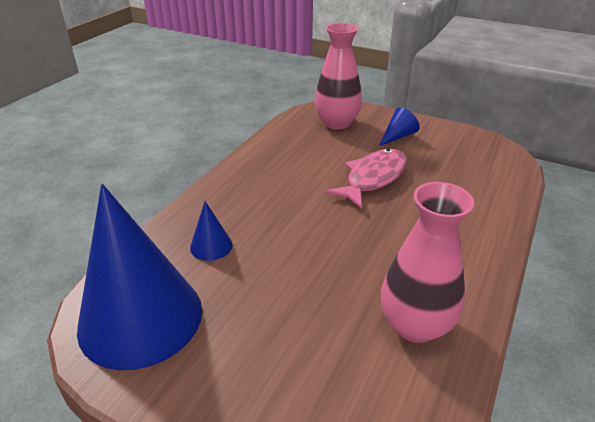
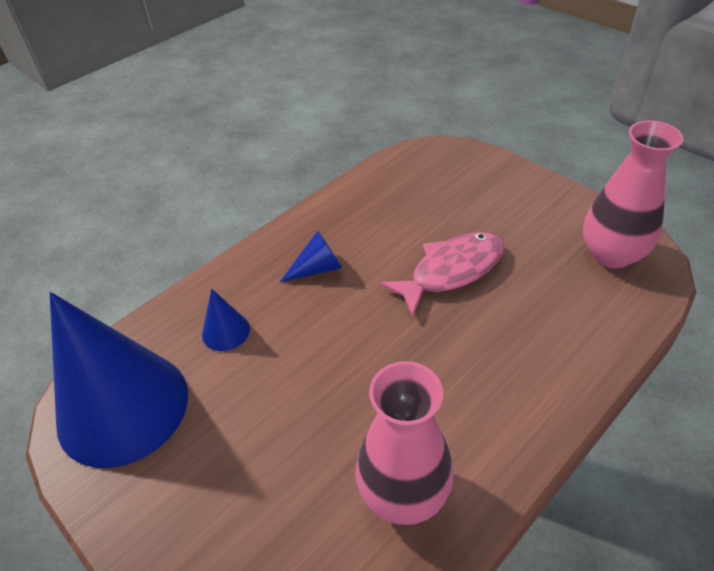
camera: 20 degrees right, 10 degrees up
(337, 123) = (444, 176): pink vase -> pink vase (611, 254)
(398, 136) = (514, 210): blue cone -> blue cone (317, 268)

